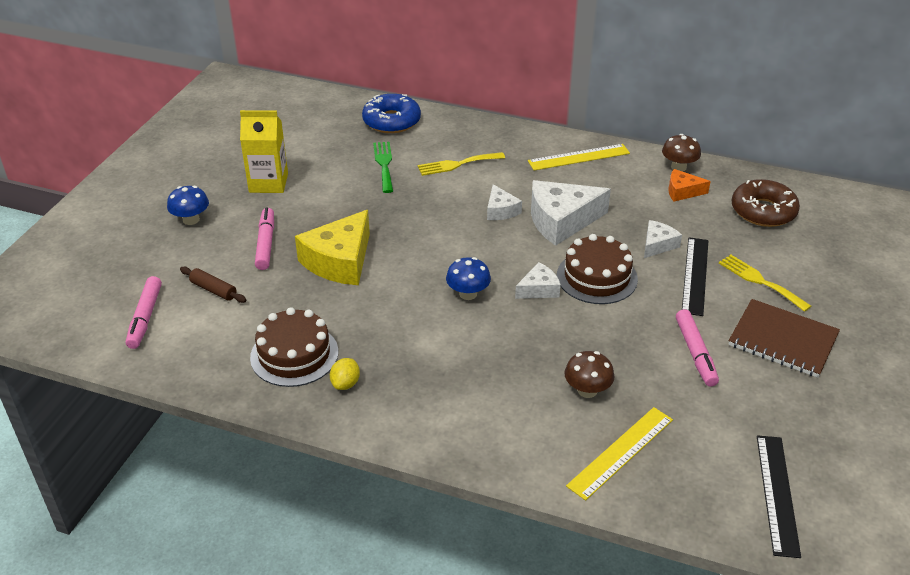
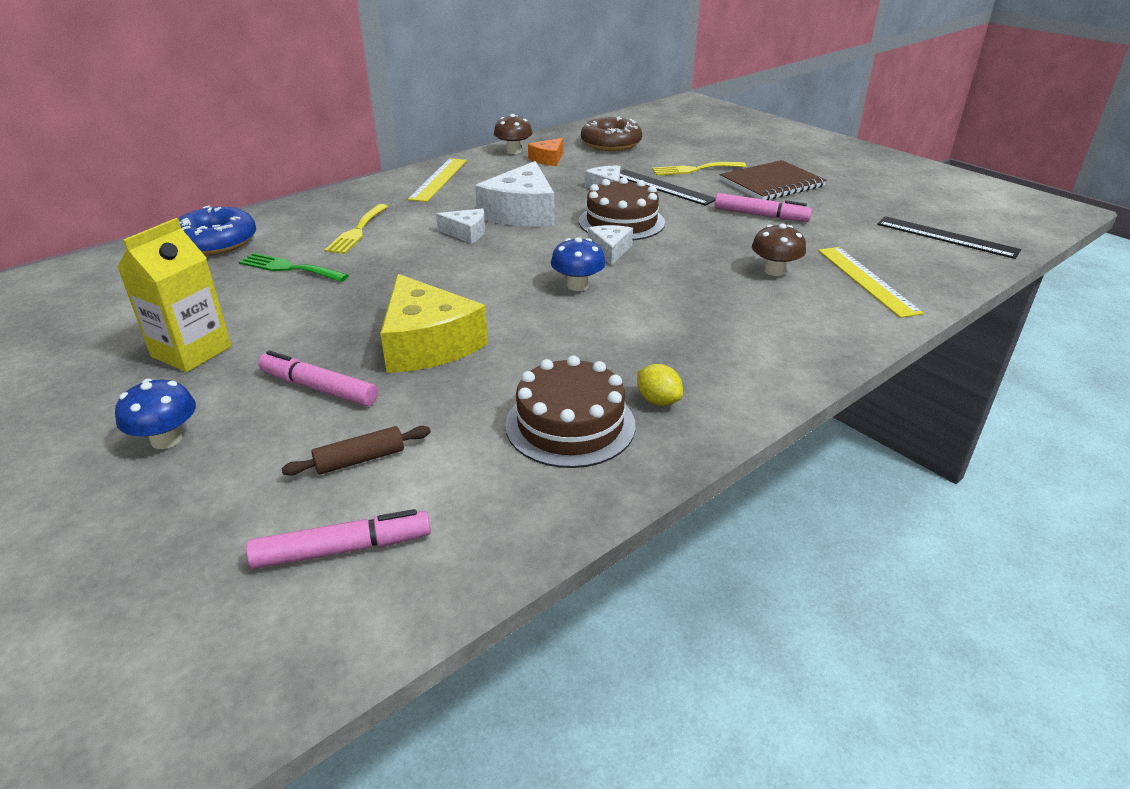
camera: 60 degrees left, 5 degrees down
(145, 317) = (342, 549): pink marker -> pink marker turned 45 degrees counterclockwise

